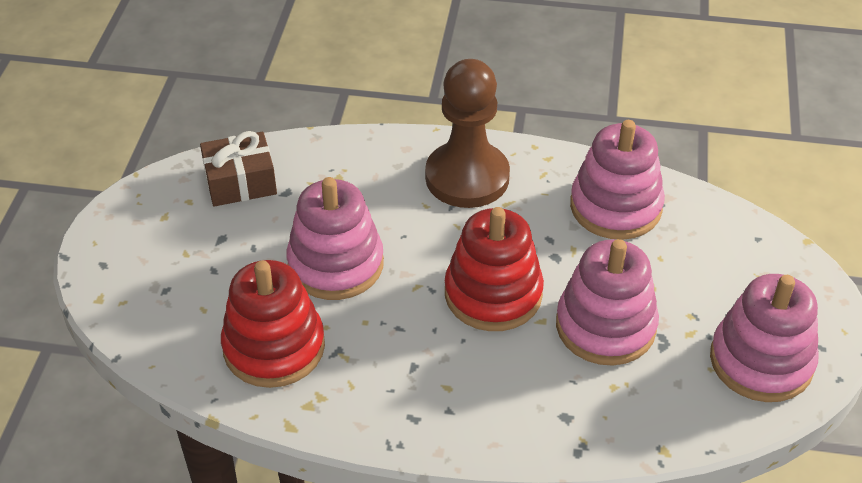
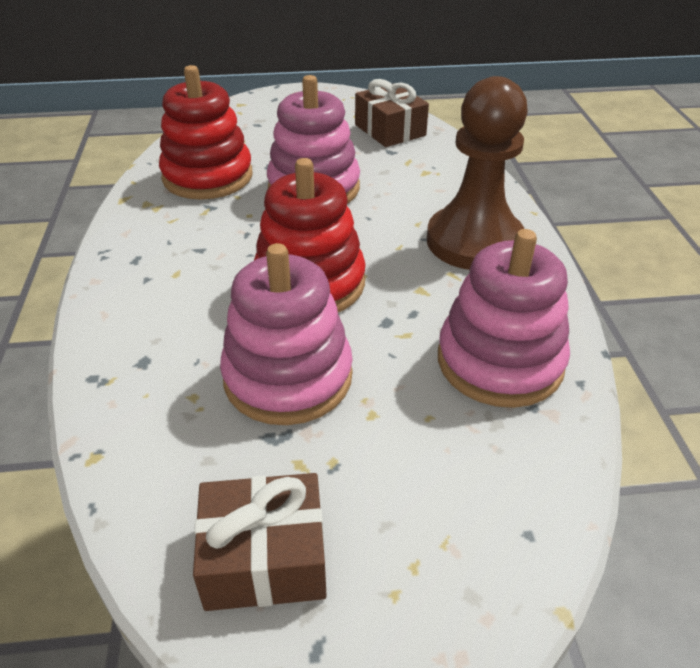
camera: 75 degrees right, 5 degrees down
(761, 361) = (265, 558): pink stacking toy -> brown gift

